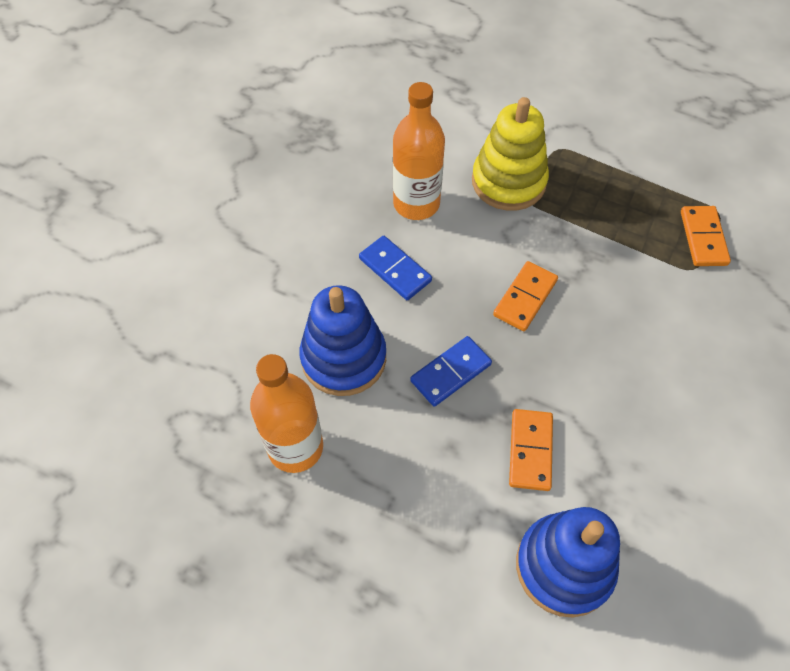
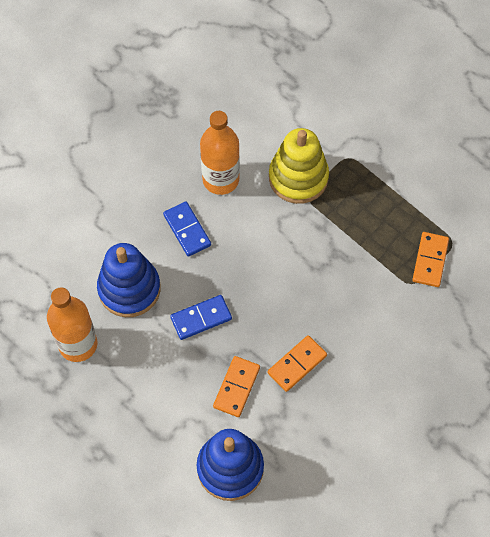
camera: 15 degrees right, 5 degrees up
(525, 298) = (275, 275): orange domino -> orange domino (297, 364)

